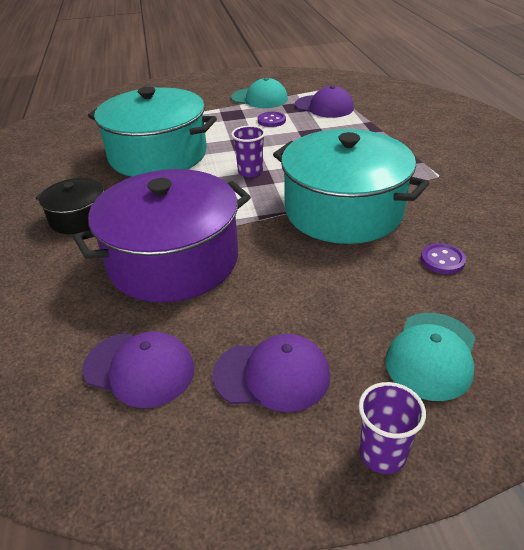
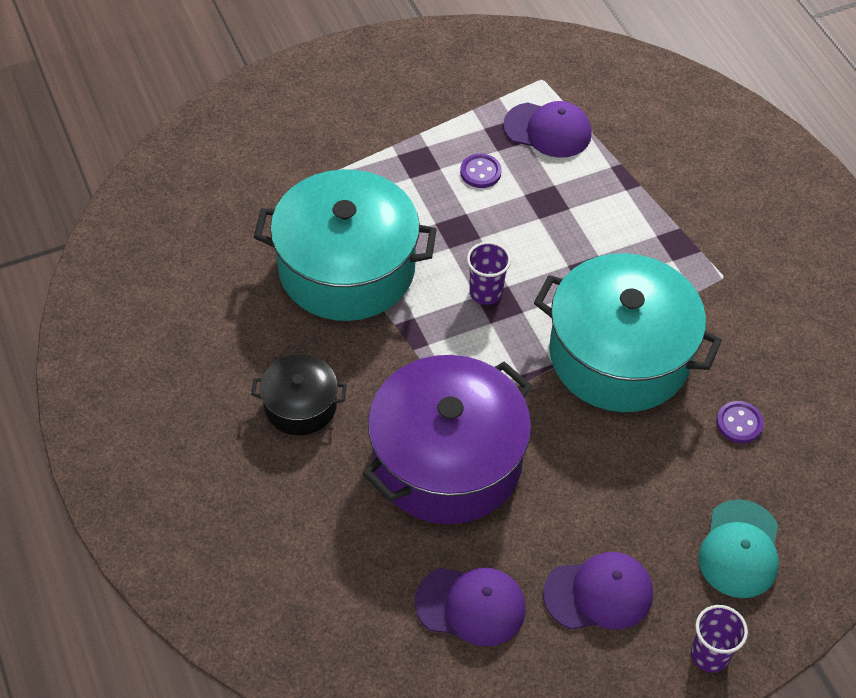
camera: 15 degrees left, 15 degrees up
(259, 98) = (446, 114): turquoise cap -> none

